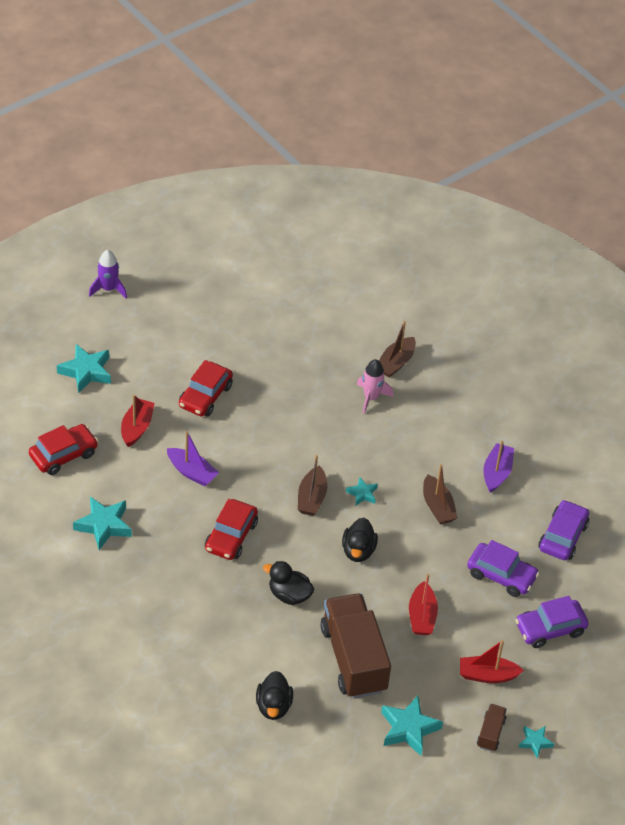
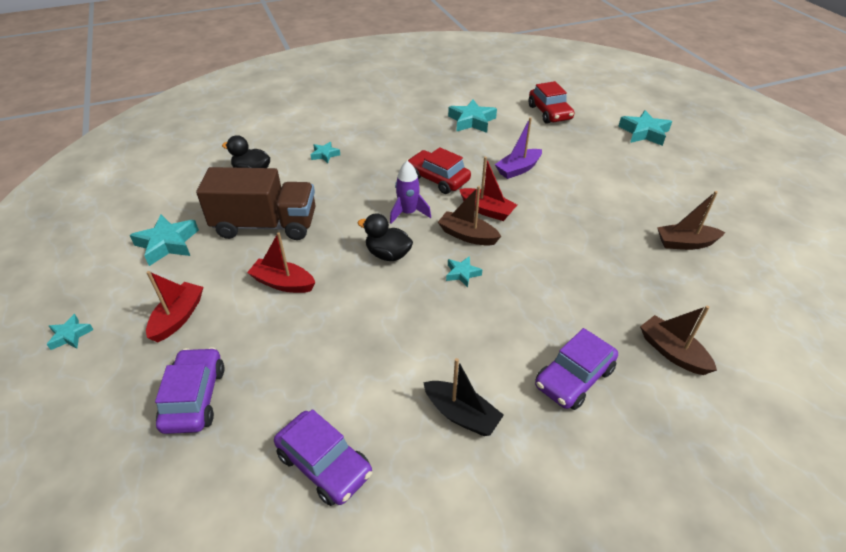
camera: 110 degrees right, 5 degrees down
(108, 289) = (755, 156): purple rocket -> purple rocket (408, 213)
(137, 427) = (576, 149): red boat -> red boat (487, 210)
(205, 396) = (614, 191): red car -> none
(218, 649) = (325, 155): none -> turquoise star
(289, 595) = (358, 200): black duck -> none
(371, 398) = (609, 313): pink rocket -> none
(437, 507) = (424, 334): brown boat -> brown boat (685, 243)
(490, 733) = (112, 301): brown truck -> none
(497, 473) = (461, 415): purple boat -> black boat
(501, 575) = (297, 370): purple car -> purple car (574, 377)

